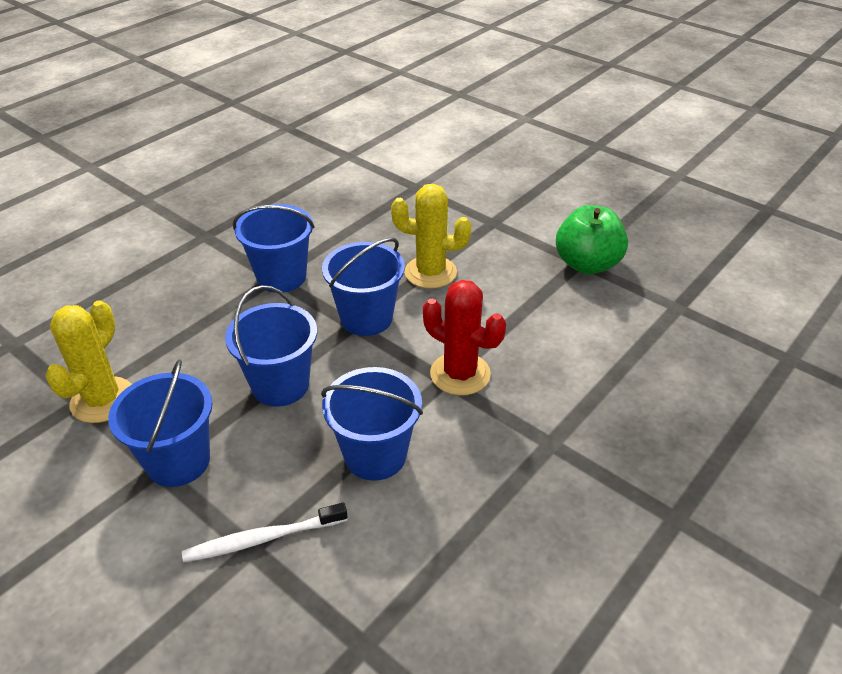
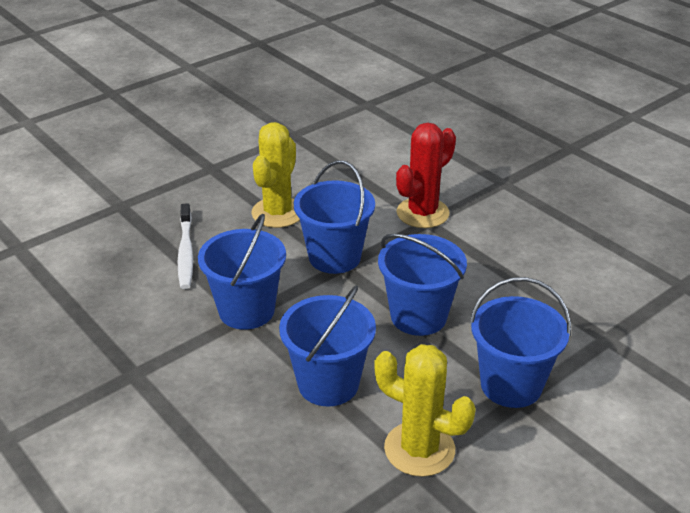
camera: 80 degrees left, 5 degrees down
(262, 539) = (597, 331): white toothbrush -> white toothbrush (185, 252)
(375, 455) = (510, 266): blue bucket -> blue bucket (328, 384)
(587, 264) = (298, 131): green apple -> none

